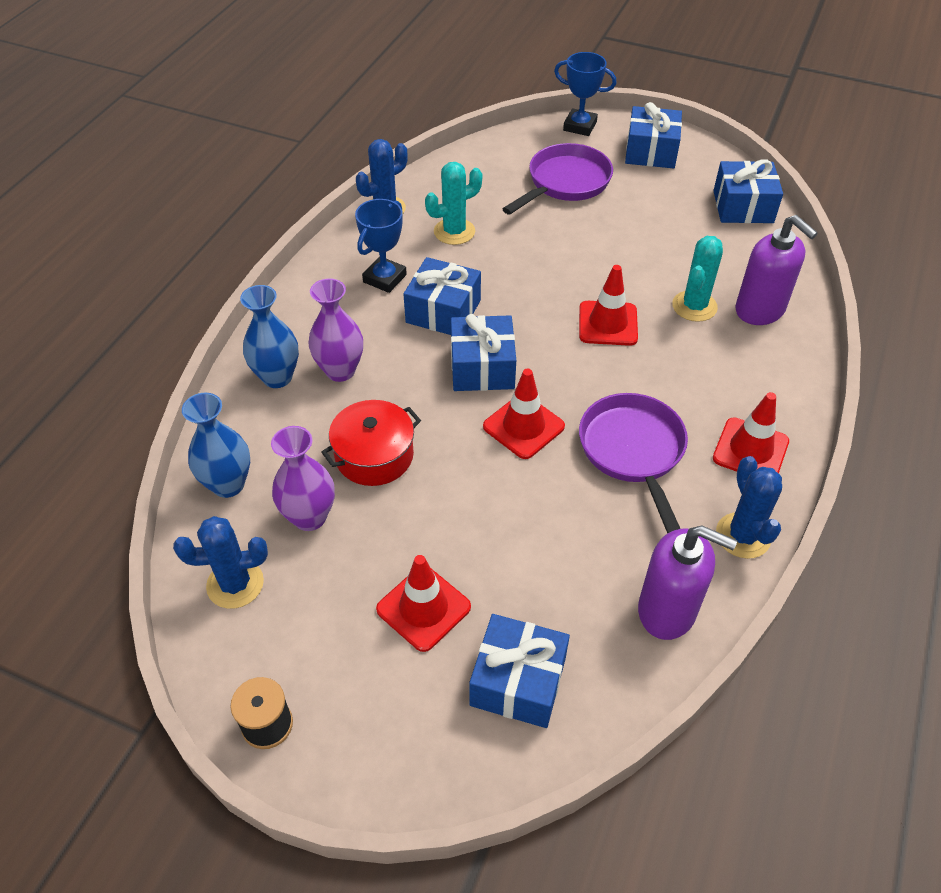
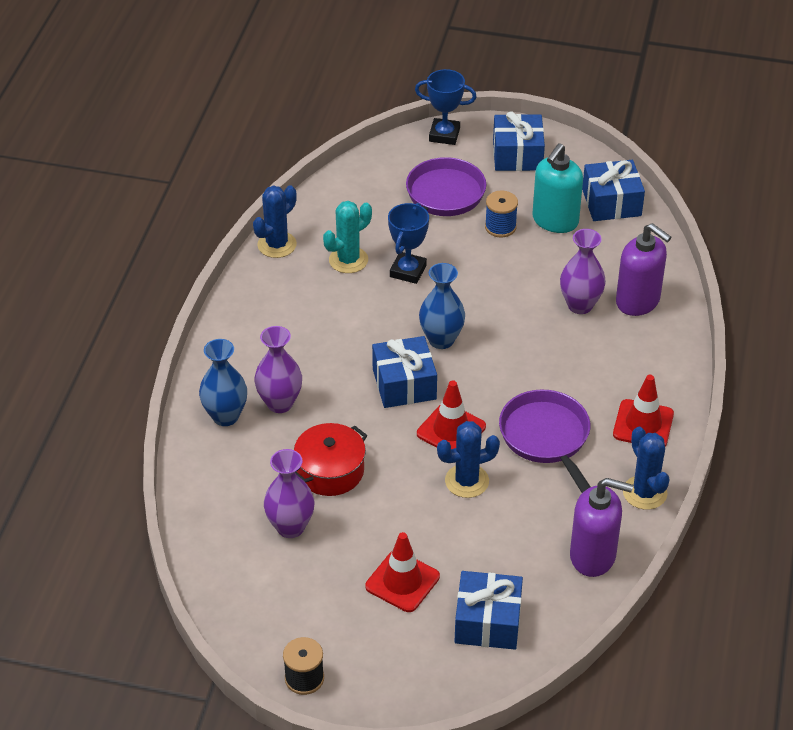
camera: 10 degrees left, 5 degrees down
(228, 484) = (213, 511): blue vase -> blue vase (441, 340)
(235, 584) = (246, 586): blue cactus -> blue cactus (467, 481)
(384, 278) = (295, 314): blue trophy -> blue trophy (408, 271)
(443, 311) = (357, 338): blue gift -> none
(608, 323) = (506, 331): red traffic cone -> none
(620, 217) = (500, 227): none -> blue spool
(680, 218) = (555, 221): none -> turquoise soap dispenser
(694, 306) = (580, 305): turquoise cactus -> purple vase

